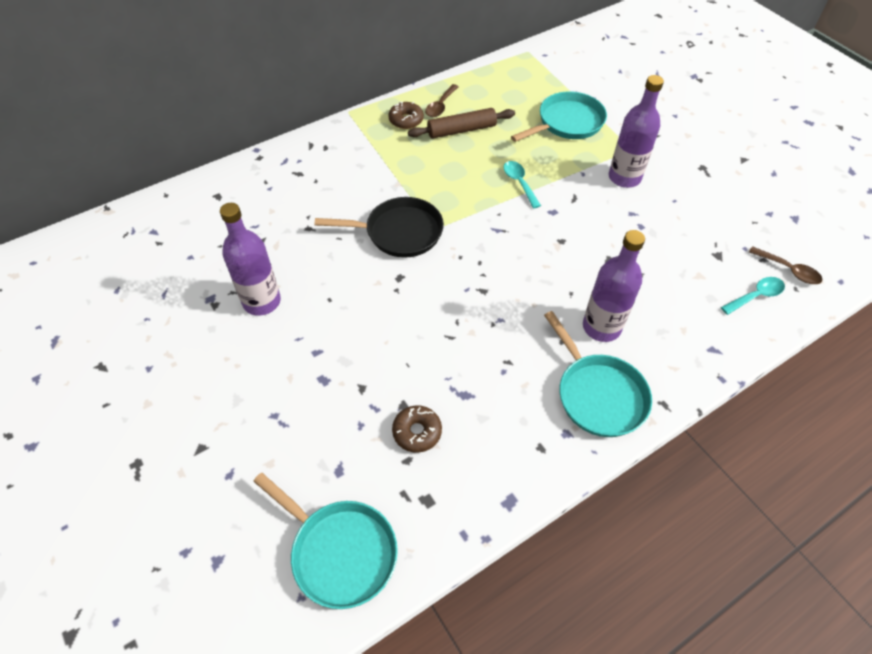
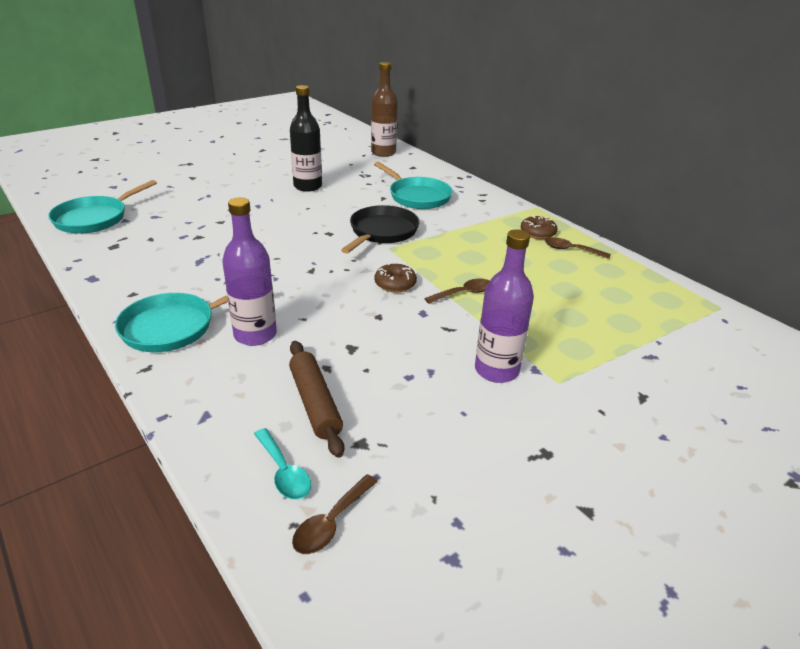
camera: 85 degrees right, 20 degrees down
(157, 222) = (383, 153): none -> brown bottle
(262, 301) = (307, 186): purple bottle -> black bottle
(399, 232) = (382, 232): black pan -> black pan turned 150 degrees counterclockwise
(417, 432) = (172, 242): brown donut -> brown donut (395, 284)
(461, 130) = (536, 261): brown rolling pin -> brown rolling pin (315, 403)
(519, 183) = (463, 293): turquoise spoon -> brown spoon
(567, 123) = (587, 331): turquoise pan -> turquoise pan (417, 196)

